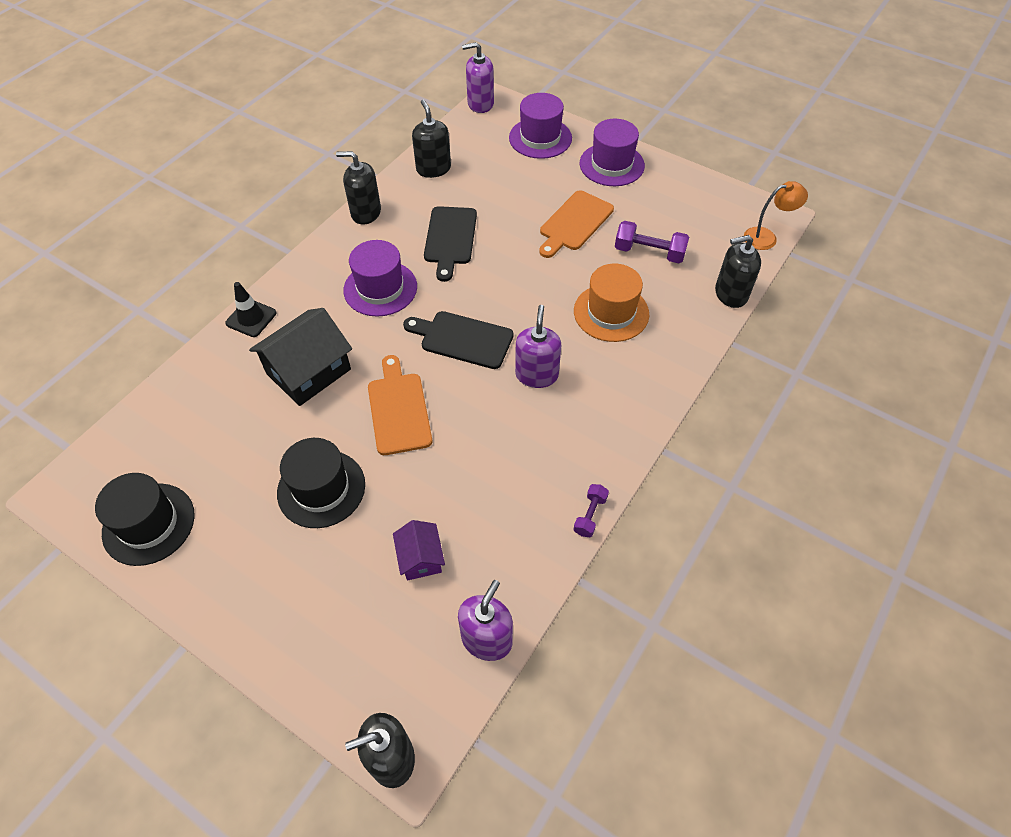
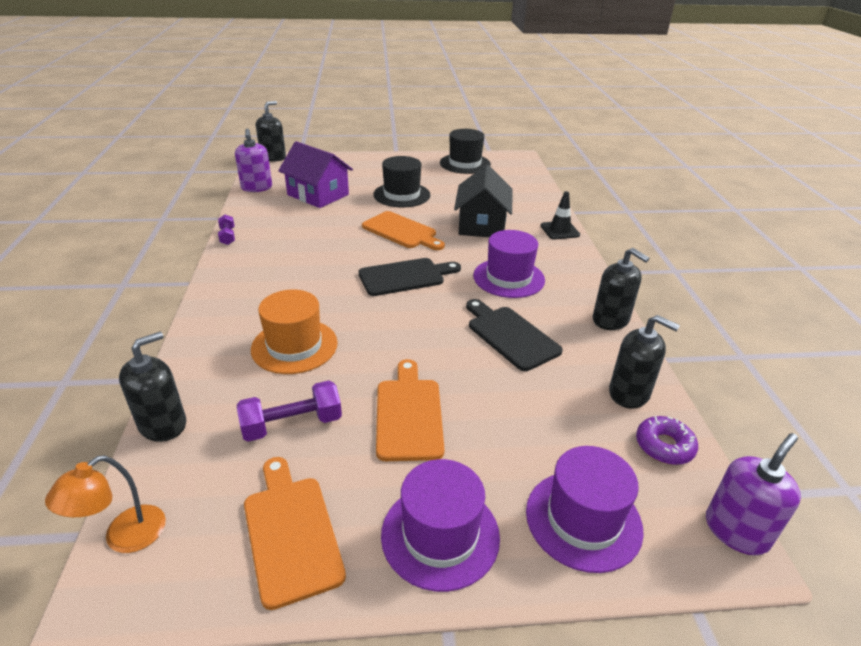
camera: 140 degrees right, 20 degrees down
(366, 213) = (610, 320): black soap dispenser -> black soap dispenser turned 75 degrees clockwise
(420, 558) = (318, 195): purple house -> purple house, size x1.85
(458, 140) = (664, 446): none -> purple donut
(536, 375) = (325, 280): purple soap dispenser -> none
(682, 199) = (291, 532): none -> orange cutting board

